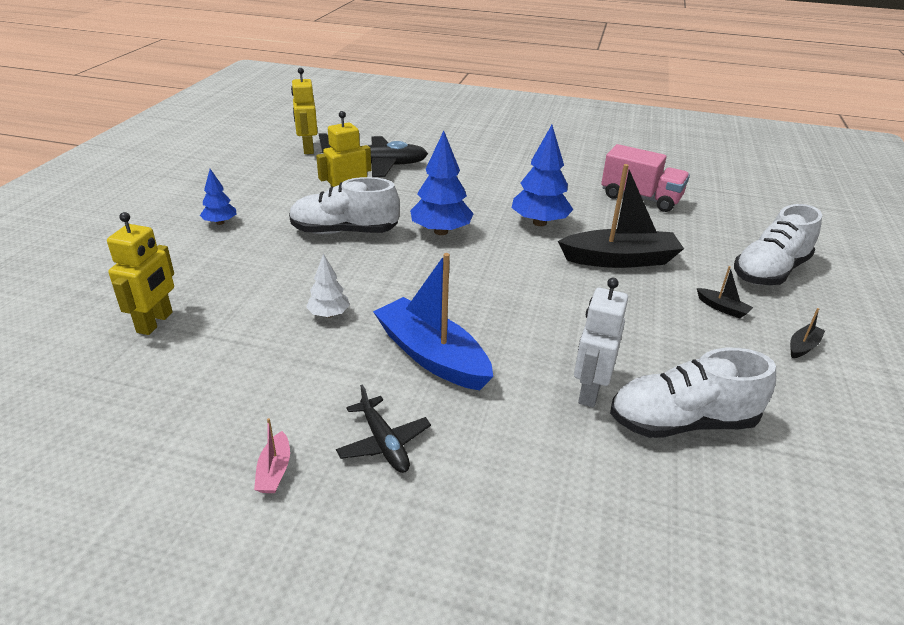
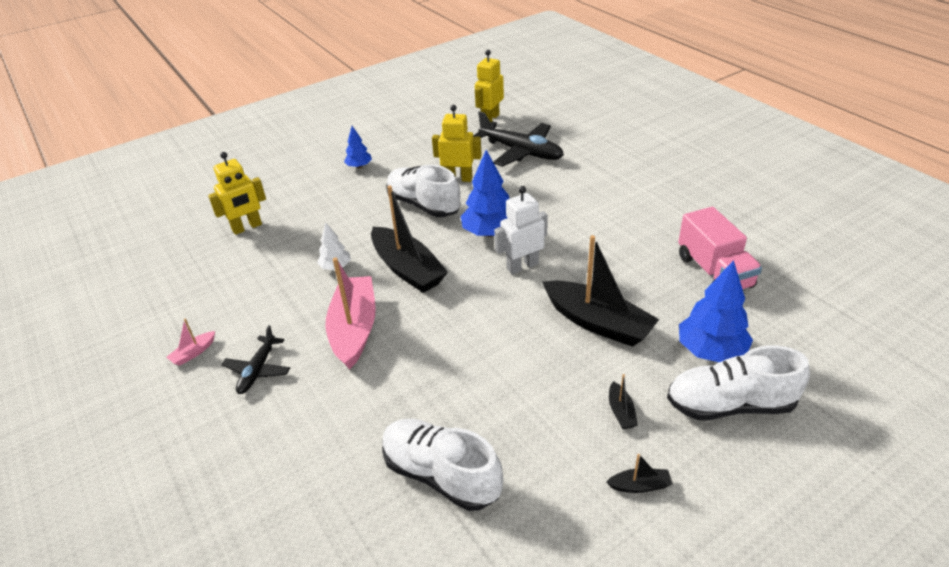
camera: 45 degrees right, 5 degrees up
(408, 286) = (407, 269): none -> black boat
(431, 356) = (354, 329): blue boat -> pink boat
(539, 223) = (579, 257): blue tree -> blue tree (711, 351)
(589, 391) = (413, 413): white robot -> white robot (522, 266)

